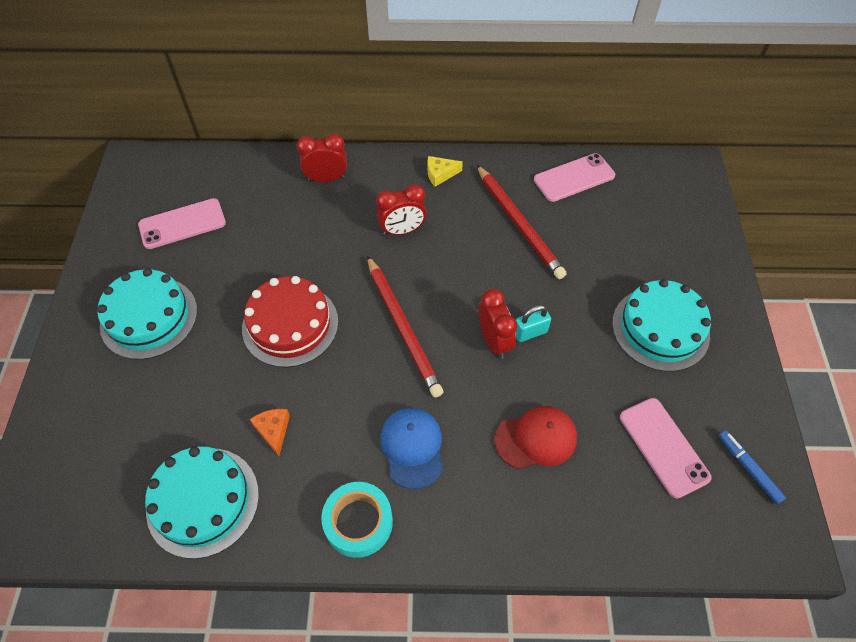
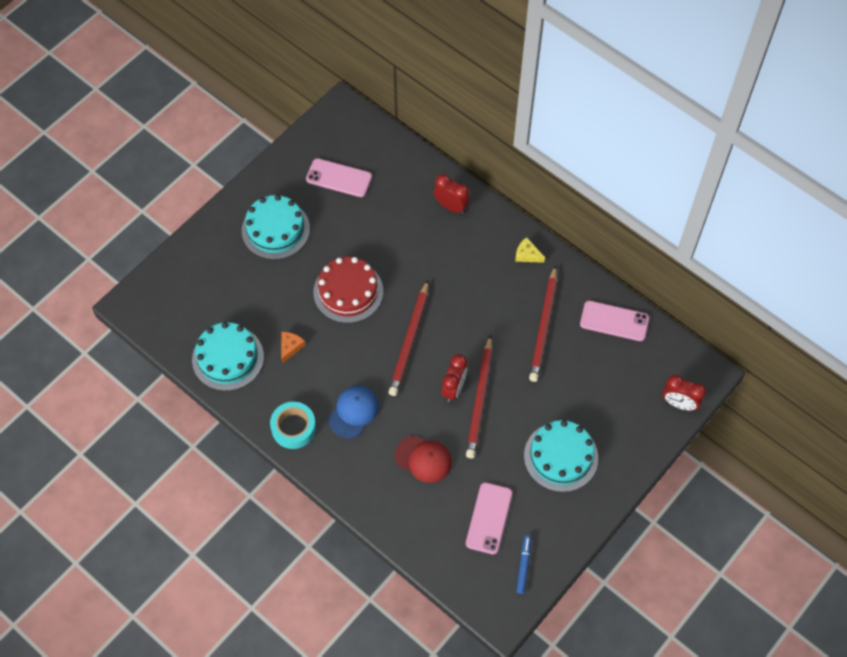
camera: 40 degrees right, 5 degrees up
(402, 230) = (466, 278): red clock -> red clock (679, 403)
(530, 332) = (480, 399): turquoise padlock -> red pencil

